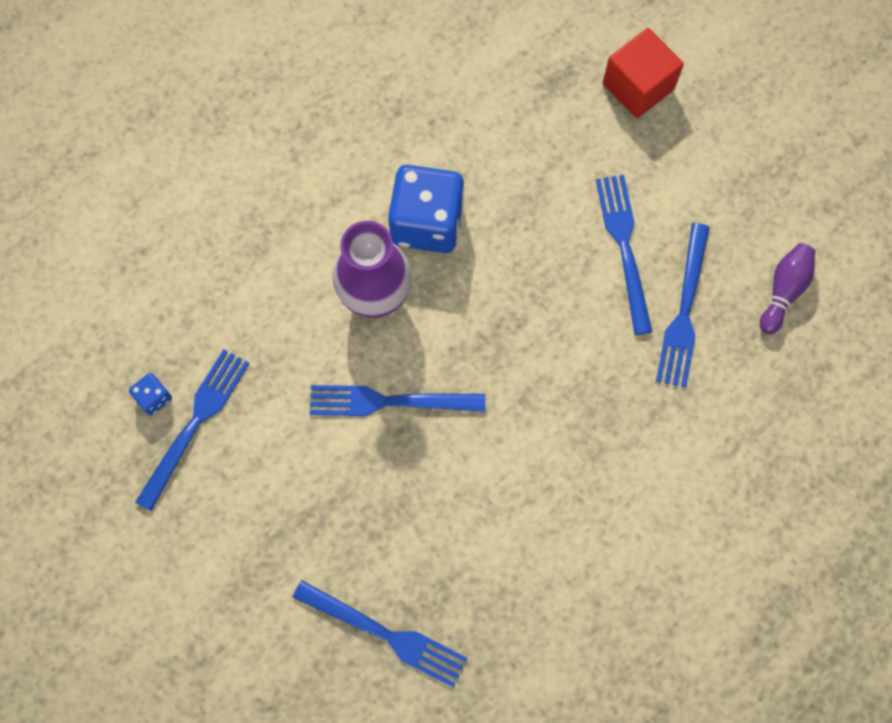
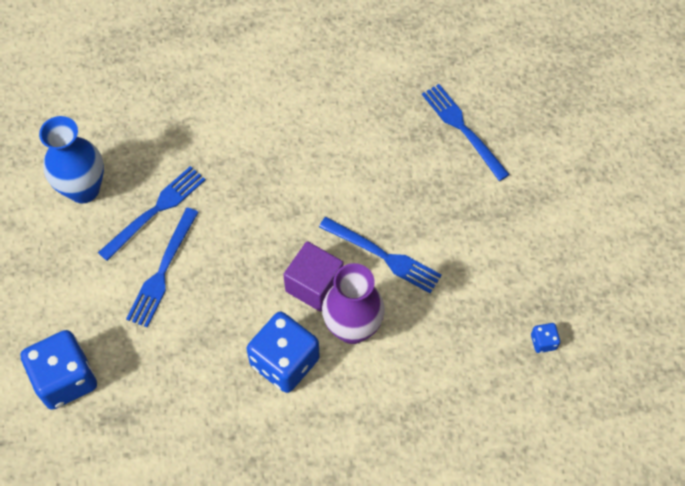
camera: 150 degrees left, 10 degrees down
(195, 423) = (522, 310): blue fork -> none
(447, 323) = (314, 285): none -> purple cube
(638, 86) = (65, 379): red cube -> blue dice
(784, 291) = (83, 189): purple bowling pin -> blue vase

